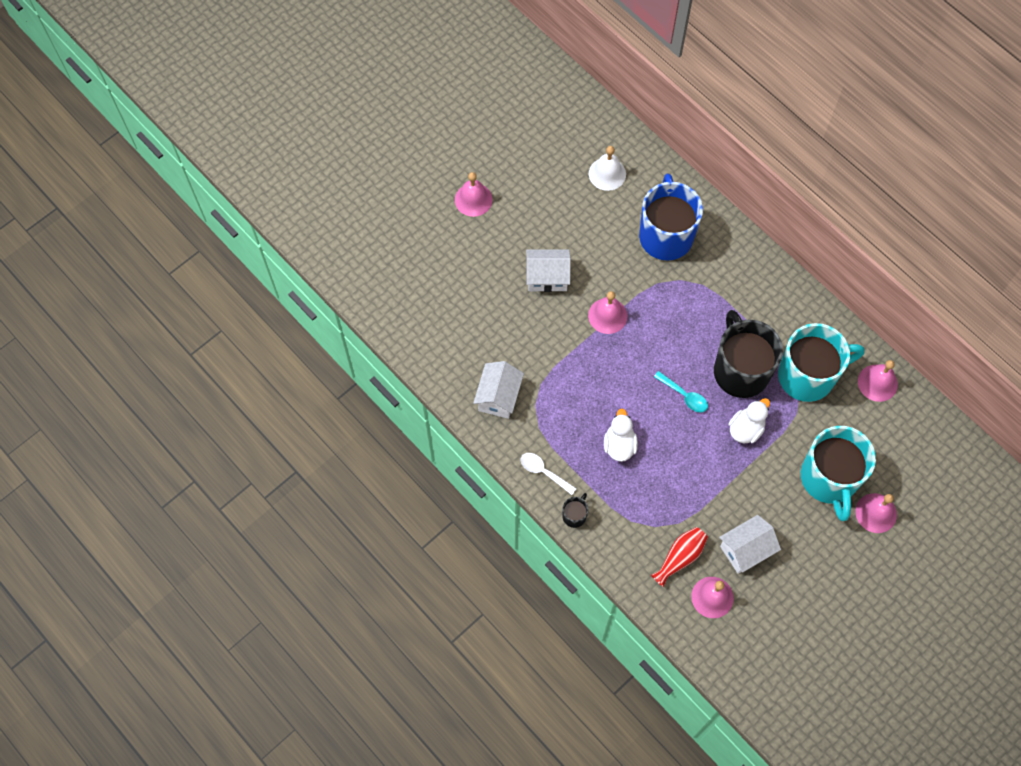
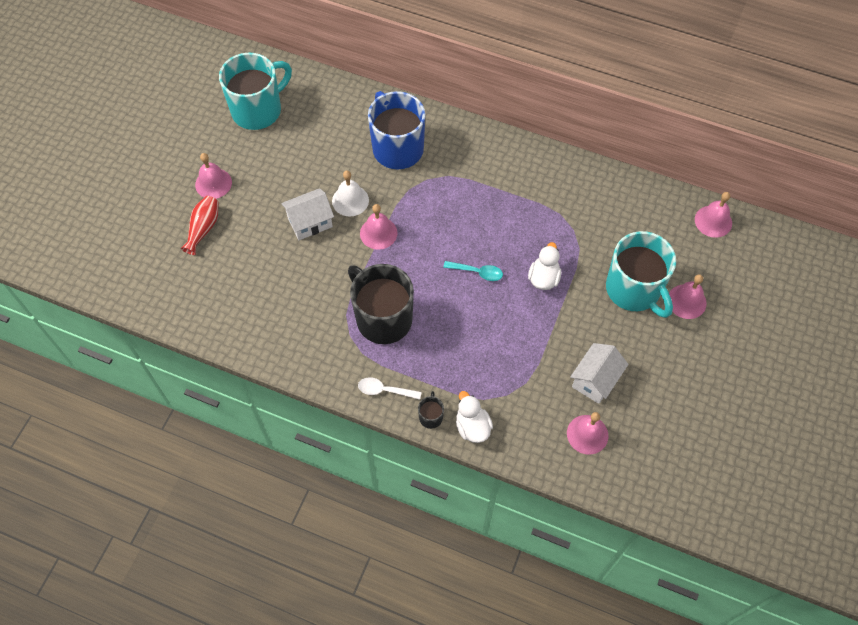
camera: 25 degrees left, 5 degrees down
(499, 397) = (313, 342): white house -> none
(607, 174) = (323, 118): white bell -> white bell (350, 200)
(619, 445) = (441, 337): white duck -> white duck (472, 426)
(680, 557) = (542, 412): red vase -> red vase (203, 228)
(740, 370) = (514, 232): black mug -> black mug (383, 318)
(808, 375) = (573, 213): turquoise mug -> turquoise mug (258, 110)
(877, 383) = (632, 196): pink bell -> pink bell (713, 221)

